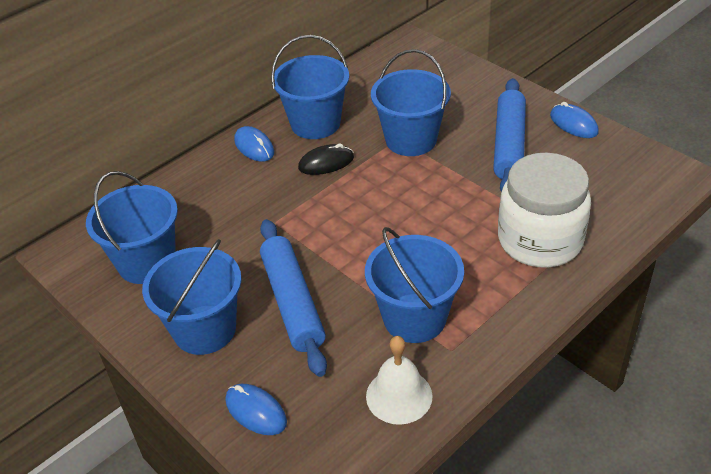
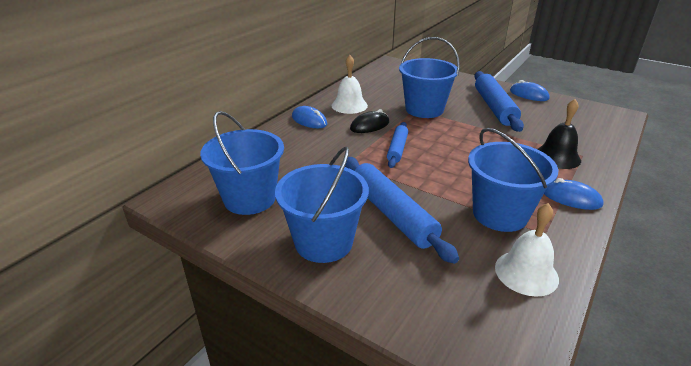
camera: 15 degrees left, 10 degrees down
(256, 411) = (404, 303): blue mouse -> blue mouse (571, 198)
(315, 123) = (349, 105): blue bucket -> white bell
(343, 206) = (397, 149): none -> blue rolling pin
(540, 240) = (557, 157): white jar -> black bell

